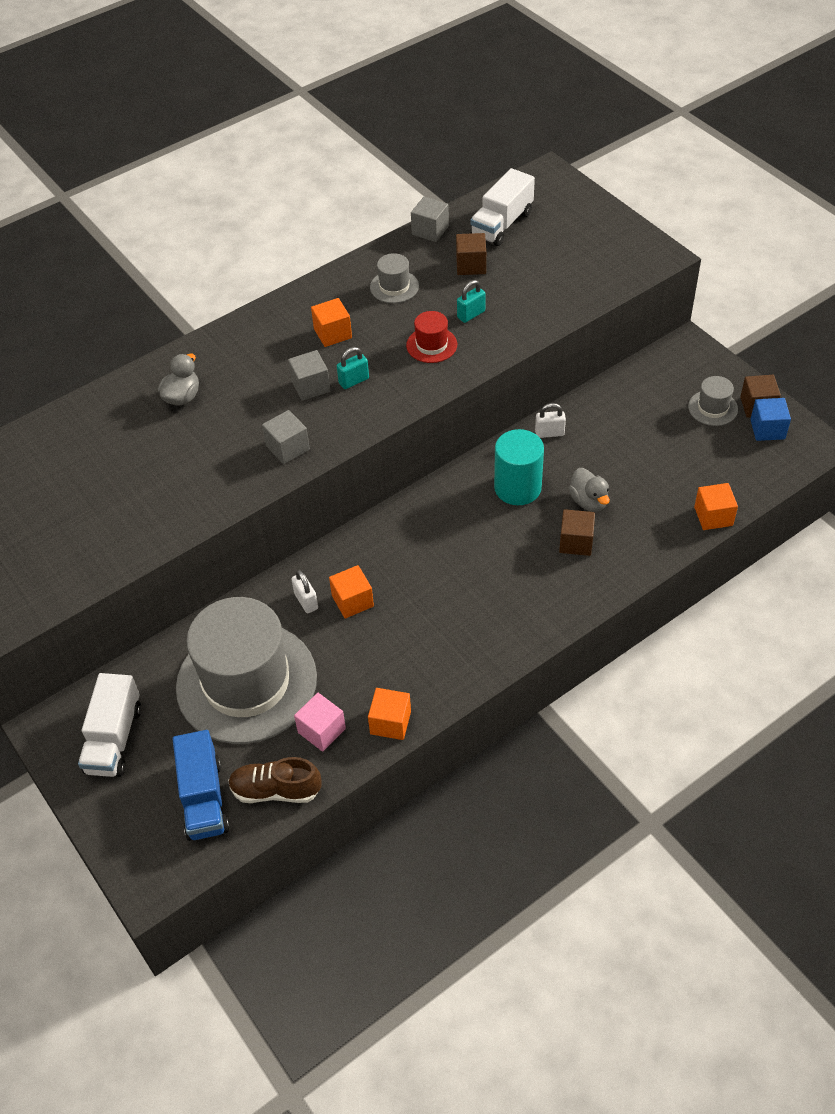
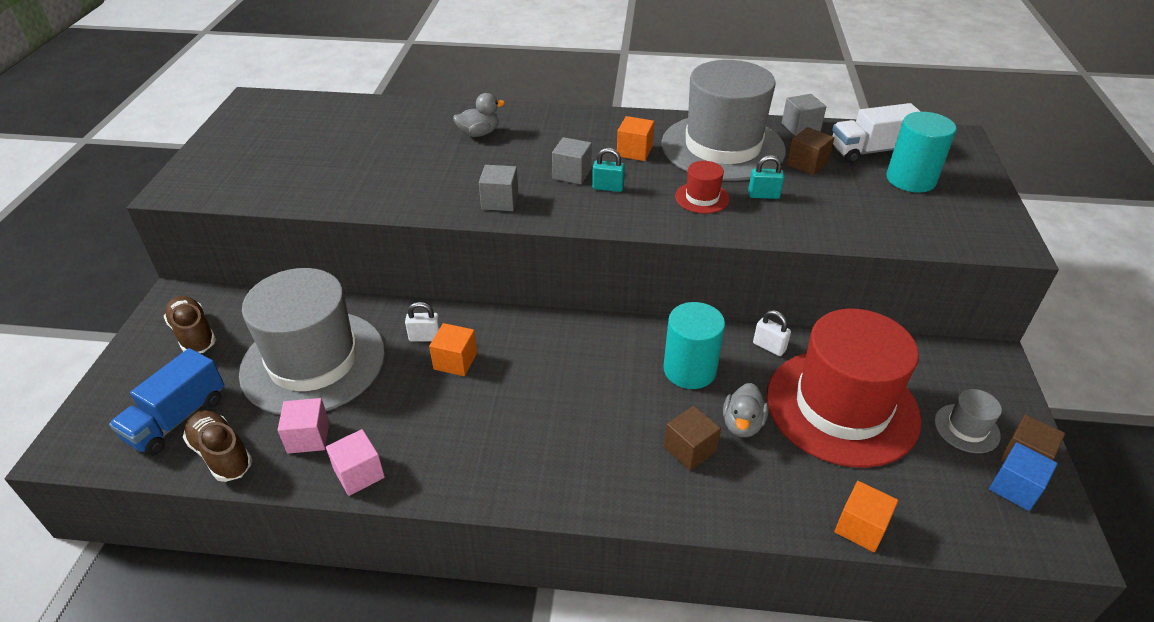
camera: 40 degrees right, 10 degrees down
(114, 739) = (194, 334): white truck -> brown shoe
(306, 601) = (425, 337): white padlock -> white padlock turned 75 degrees clockwise
(390, 722) = (359, 473): orange cube -> pink cube
(394, 287) = (722, 147): grey hat -> grey hat, size x2.48
(552, 235) = (910, 179): none -> turquoise cylinder
(633, 445) = (842, 407): none -> red hat

